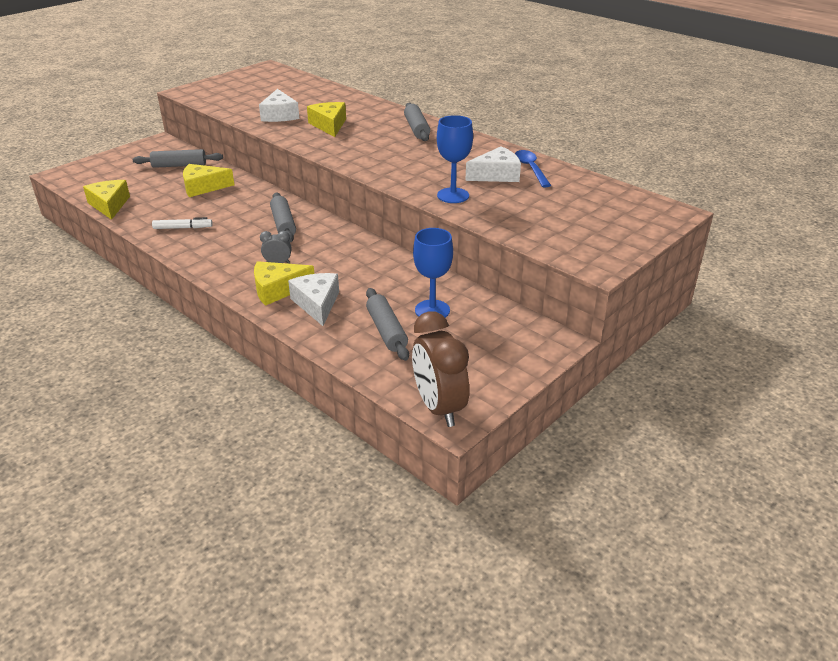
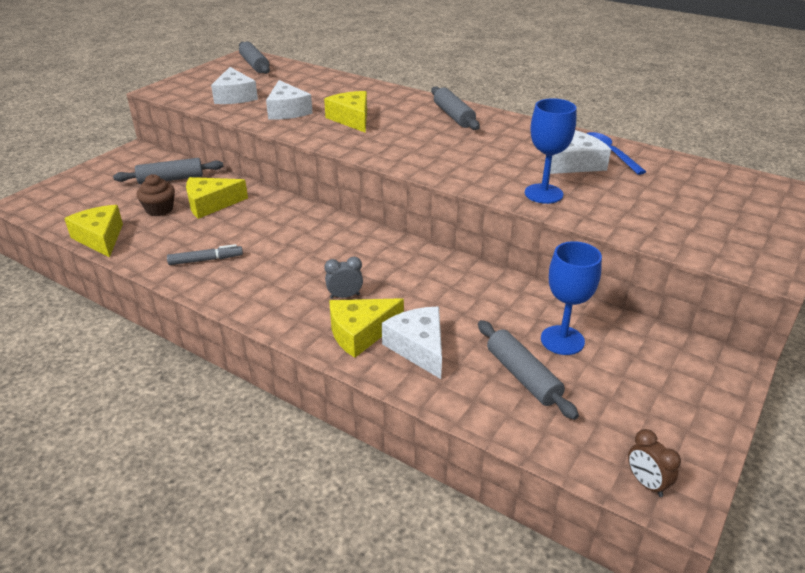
camera: 10 degrees left, 0 degrees up
(162, 188) = (159, 209): none -> brown cupcake
(183, 228) = (206, 260): white marker -> grey marker
(242, 100) = (235, 96): none -> white cheese
(283, 224) = (329, 243): grey rolling pin -> grey rolling pin (254, 65)
(439, 407) = (646, 483): brown clock -> brown clock, size x0.47

